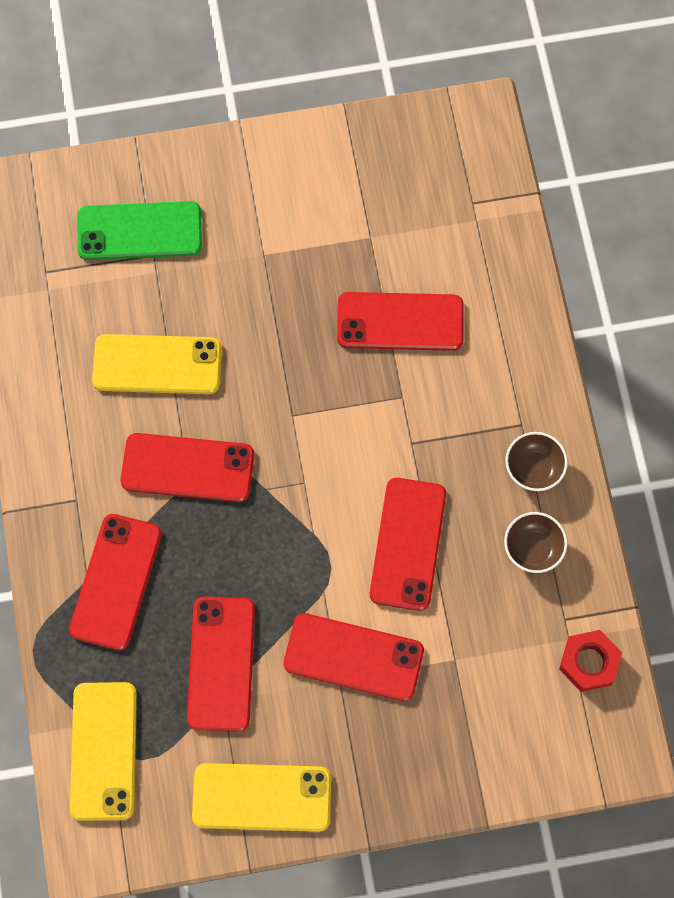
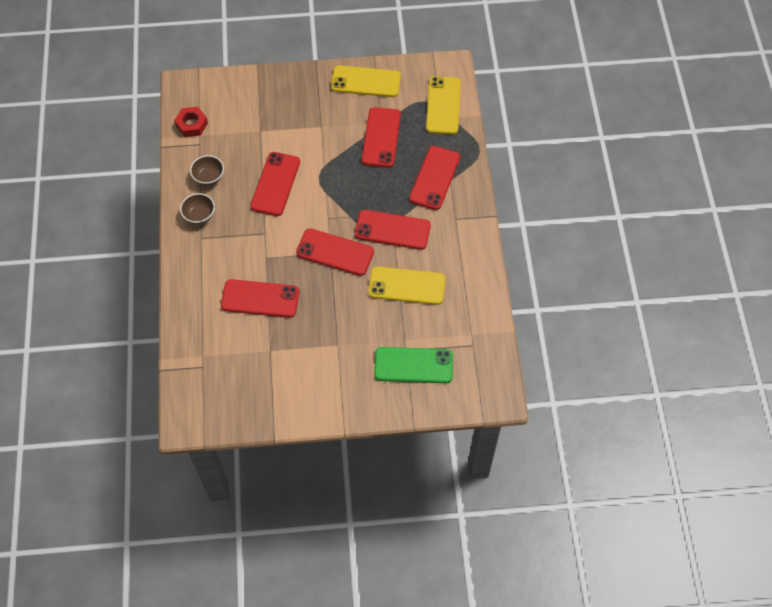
camera: 175 degrees left, 10 degrees down
(353, 657) = (312, 135): red phone -> red phone (335, 252)

